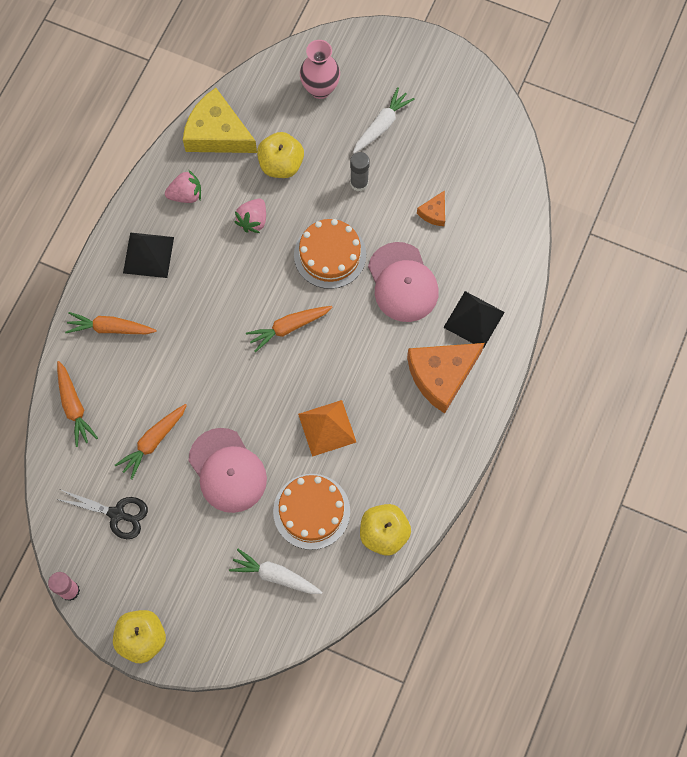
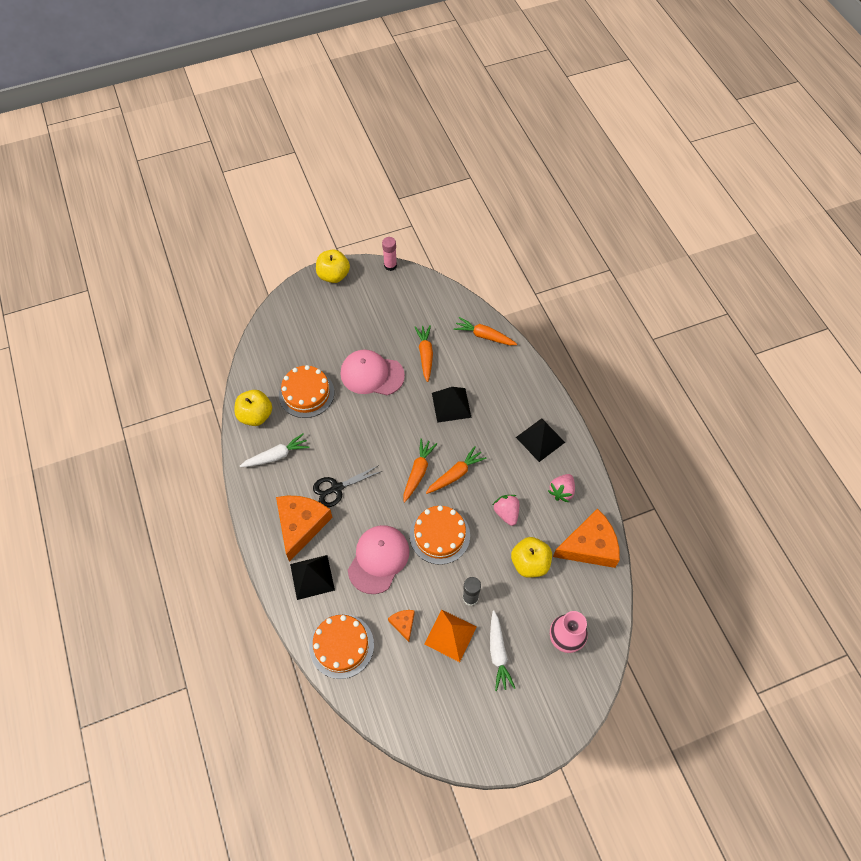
camera: 135 degrees right, 10 degrees down
(110, 328) = (513, 386): orange carrot -> orange carrot (455, 474)
(117, 514) = (405, 311): black scissors -> black scissors (336, 488)
(188, 364) = (451, 405): none -> black pyramid
(217, 133) = (589, 546): yellow cheese -> orange cheese
(275, 575) = (295, 350): white carrot -> white carrot (276, 456)
(327, 428) = (340, 439): orange pyramid -> orange pyramid (450, 635)
(402, 282) = (378, 559): pink cap -> pink cap turned 90 degrees clockwise
(500, 241) = (341, 646): none -> orange cake

